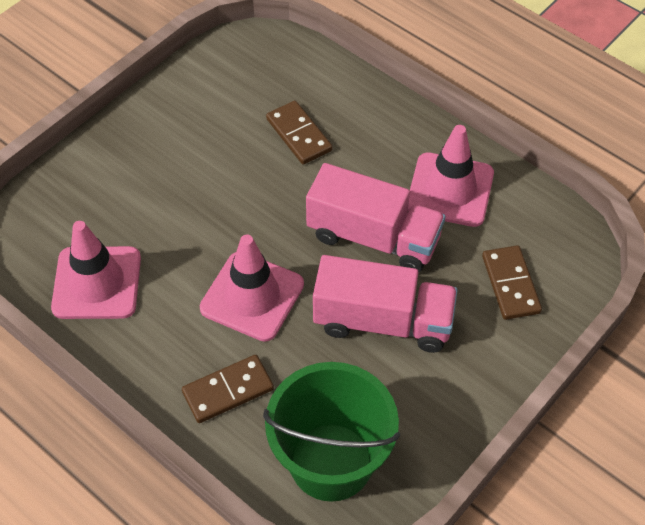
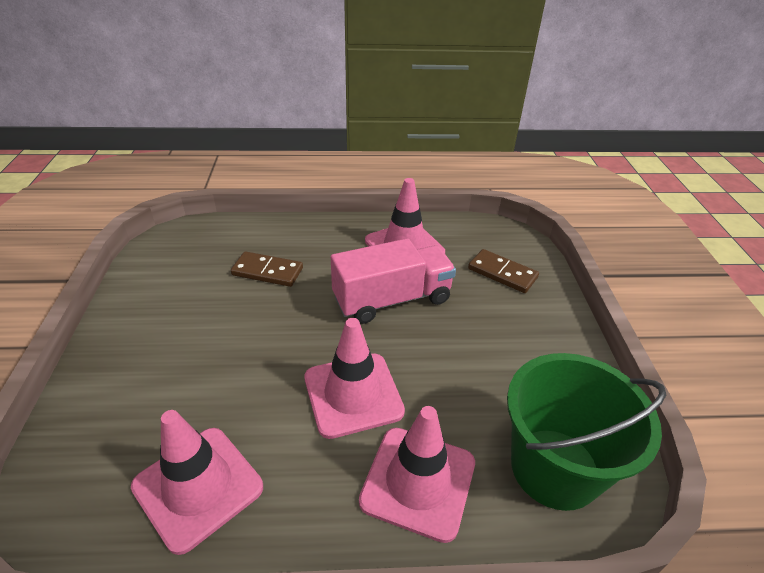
camera: 45 degrees left, 15 degrees down
(228, 391) = (418, 482): brown domino -> pink traffic cone
(383, 321) = (462, 344): pink truck -> none

